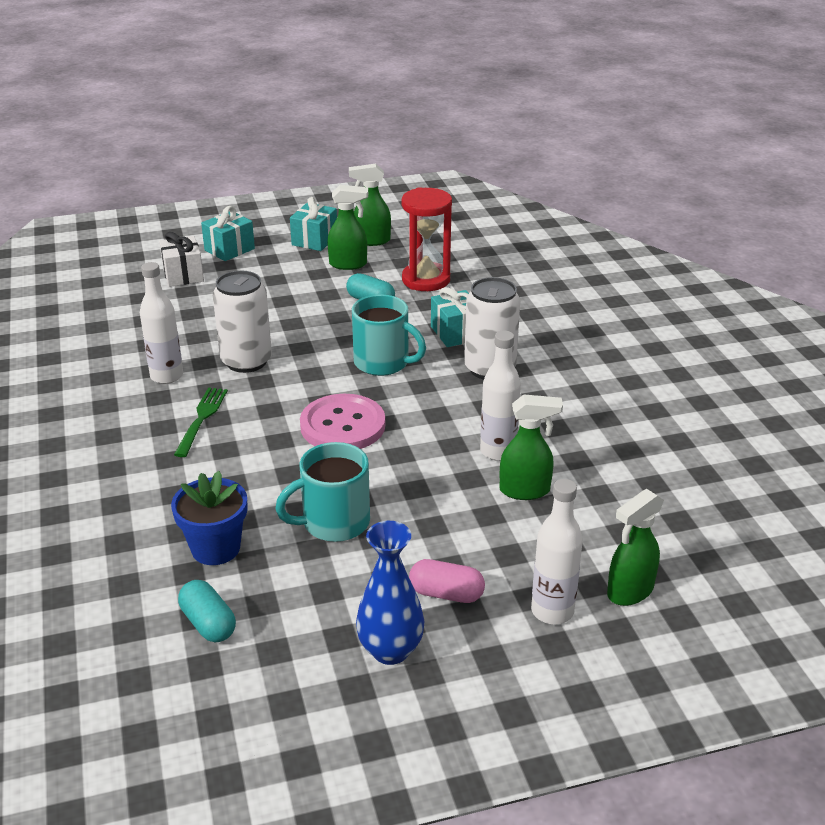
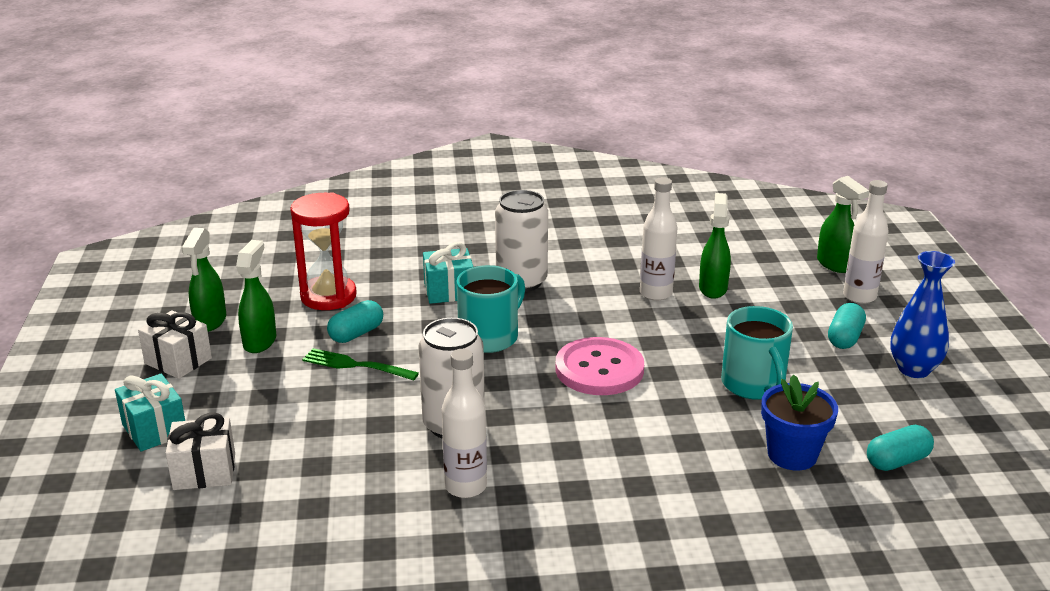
camera: 80 degrees left, 5 degrees down
(201, 419) = (566, 460): green fork -> green fork (355, 365)
(314, 240) = (178, 361): turquoise gift -> white gift
(446, 594) = (845, 338): pink capsule -> turquoise capsule

